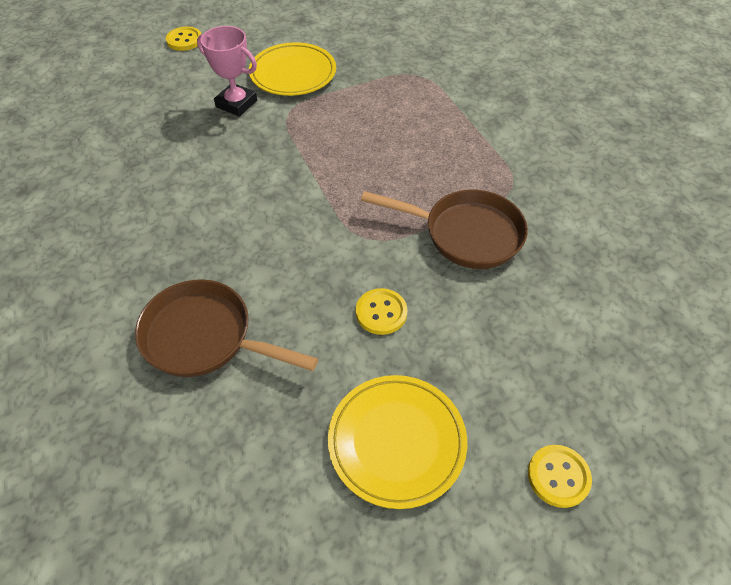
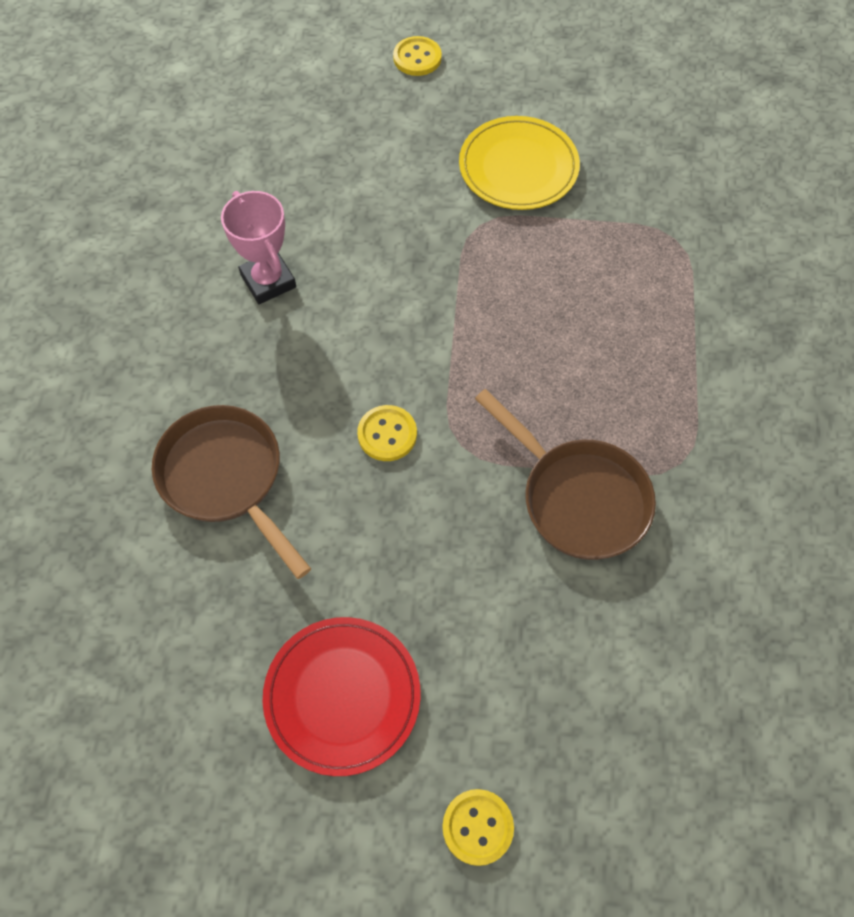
camera: 30 degrees right, 10 degrees up
(236, 104) = (424, 185): pink trophy -> pink trophy (268, 281)
(381, 312) = (418, 546): yellow button -> yellow button (387, 434)
(396, 441) = (342, 696): yellow plate -> red plate

